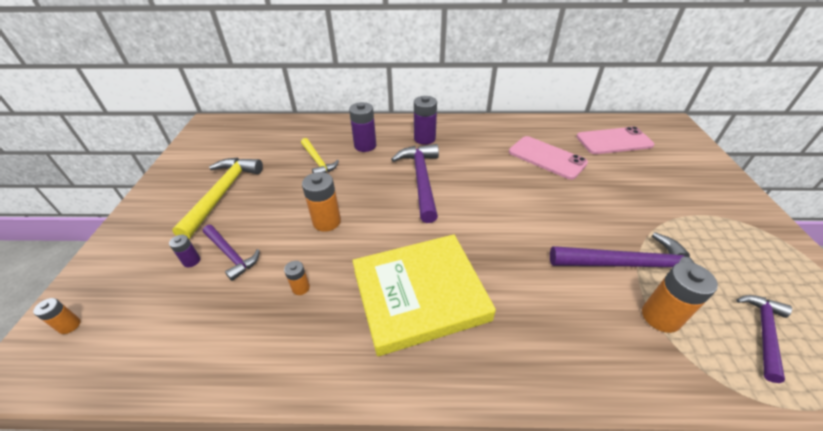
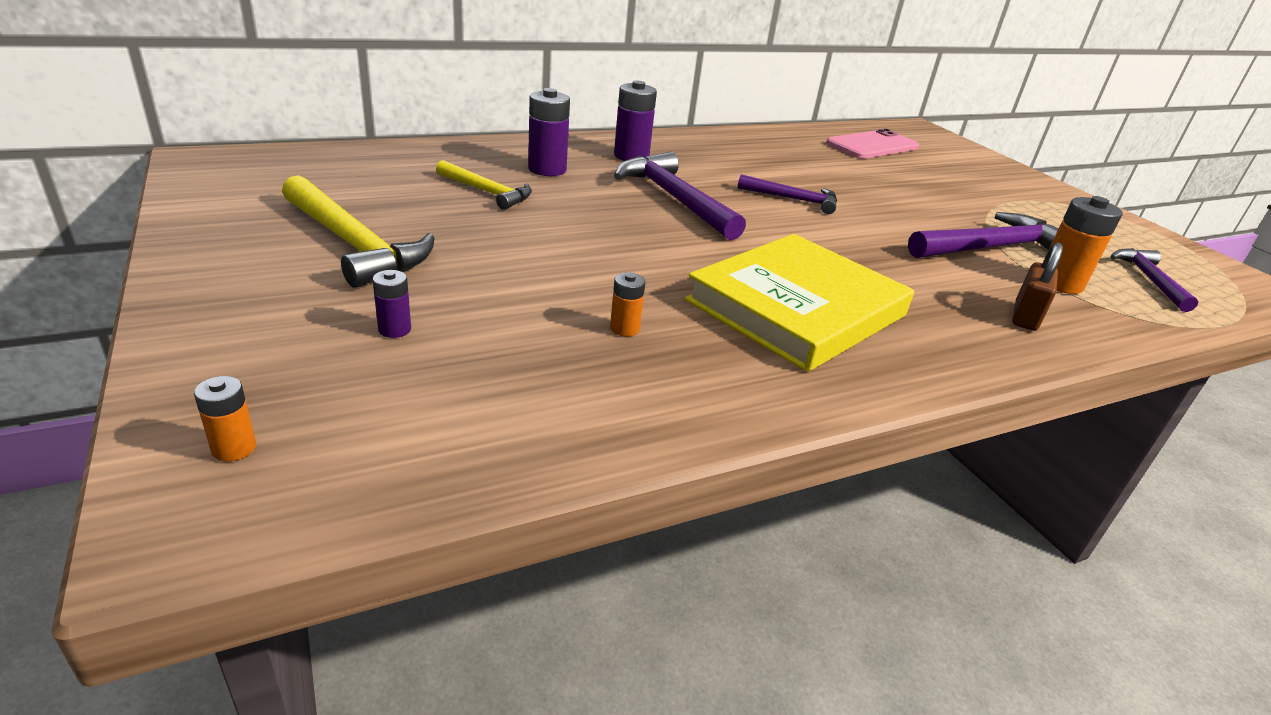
camera: 30 degrees left, 10 degrees down
(223, 194) = (353, 244): yellow hammer -> yellow hammer turned 150 degrees clockwise
(231, 255) = (462, 312): purple hammer -> purple hammer (793, 199)
(327, 222) = (582, 256): orange battery -> none
(546, 157) = (812, 165): pink phone -> none
(594, 346) = (1025, 316): none -> brown padlock

